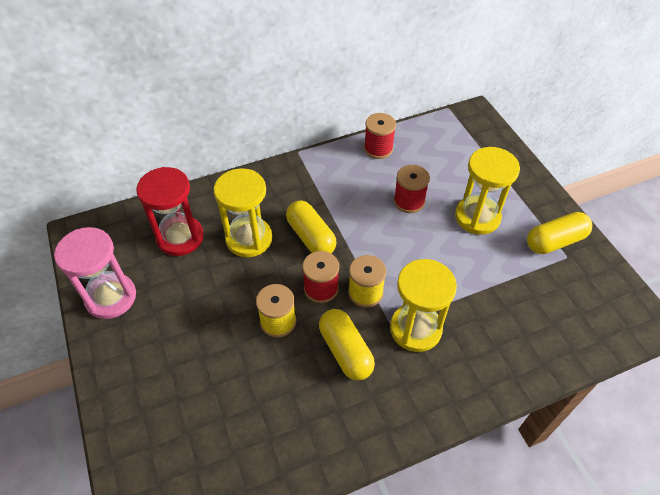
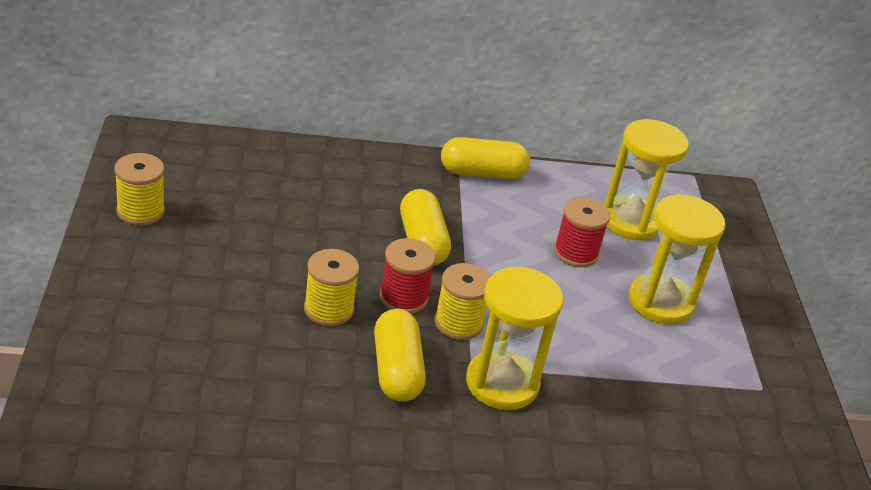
camera: 15 degrees right, 15 degrees down
(111, 297) = (140, 211): pink hourglass -> yellow spool
(180, 237) = (257, 184): red hourglass -> none
(249, 239) = (342, 216): yellow hourglass -> yellow hourglass (631, 221)
(378, 149) = (568, 185): red spool -> none
(555, 241) = (755, 367): yellow capsule -> yellow capsule (482, 173)

